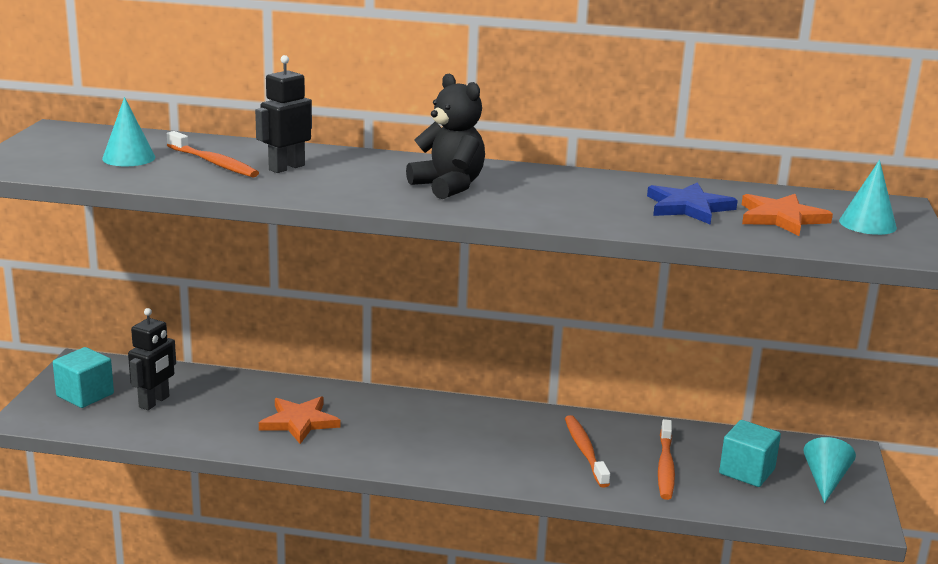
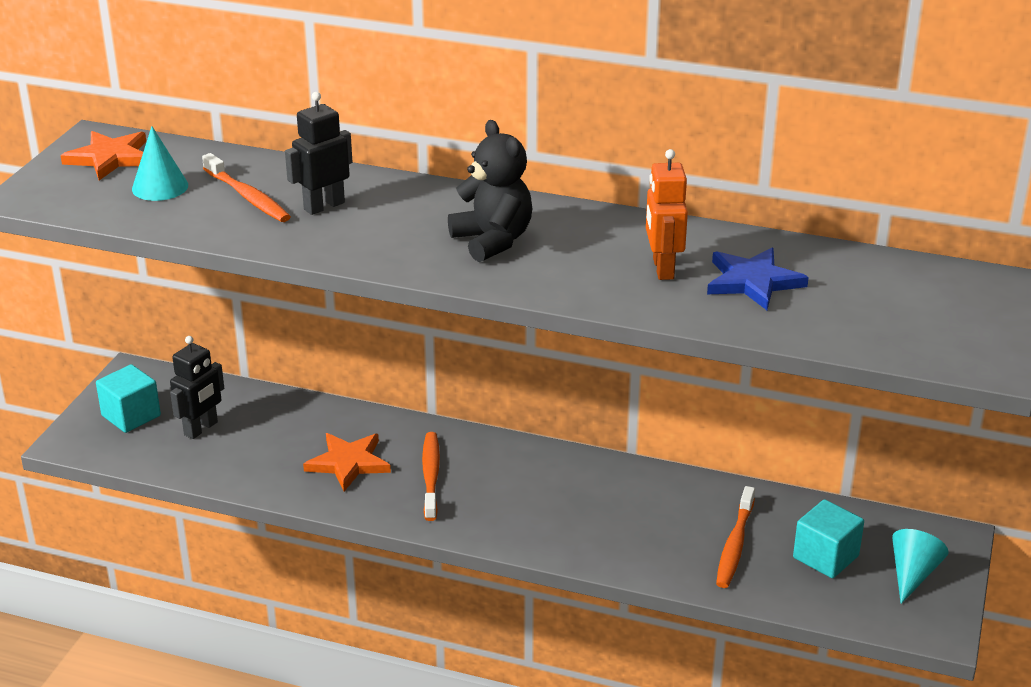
camera: 10 degrees right, 10 degrees up
(585, 451) = (650, 519): orange toothbrush -> orange toothbrush (431, 476)
(606, 201) = (662, 269): none -> orange robot
(781, 218) = (854, 302): orange star -> orange star (110, 158)
(867, 224) = (952, 315): turquoise cone -> none

